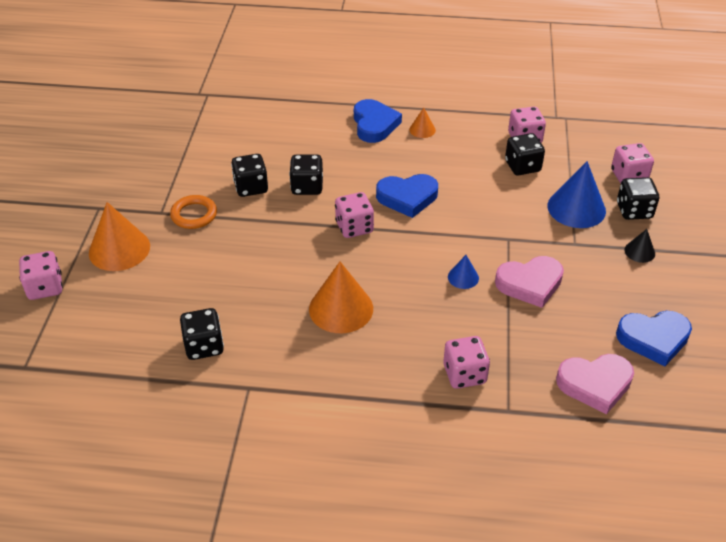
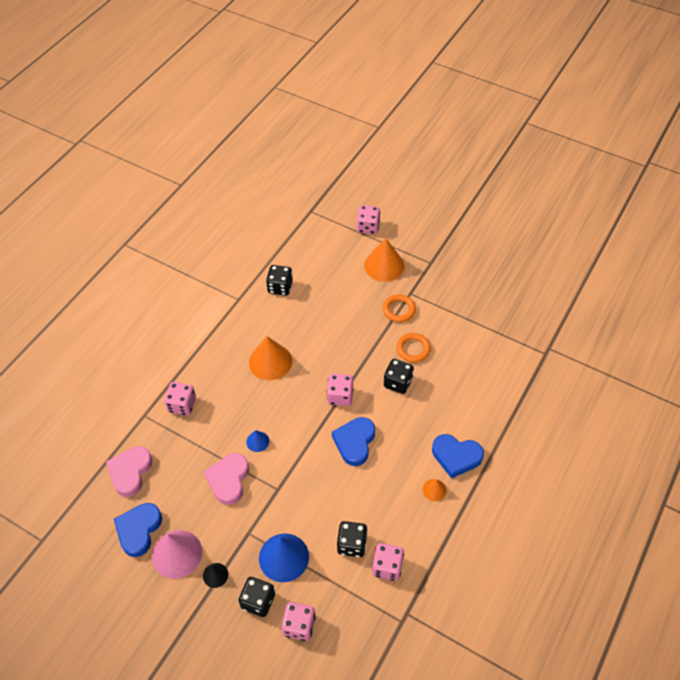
camera: 115 degrees right, 10 degrees up
(251, 187) = (413, 349): black dice -> orange ring
(647, 292) = (177, 554): none -> pink cone

